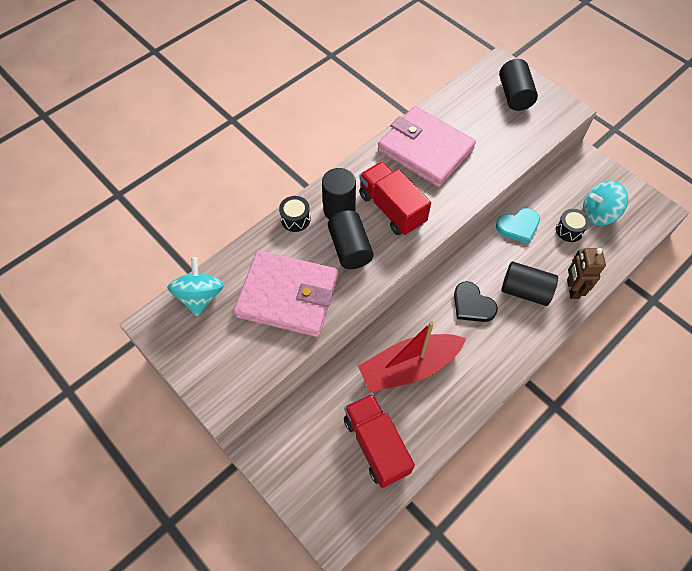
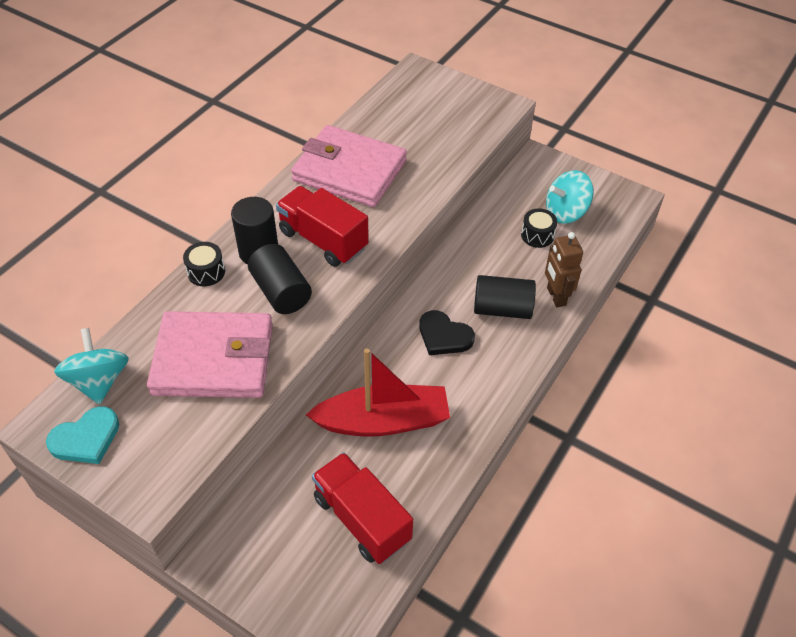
camera: 15 degrees left, 10 degrees down
(409, 367) = (383, 421): red boat -> red boat turned 150 degrees counterclockwise
(514, 95) = (440, 99): black cylinder -> none
(518, 226) = (478, 242): turquoise heart -> turquoise heart (86, 438)

